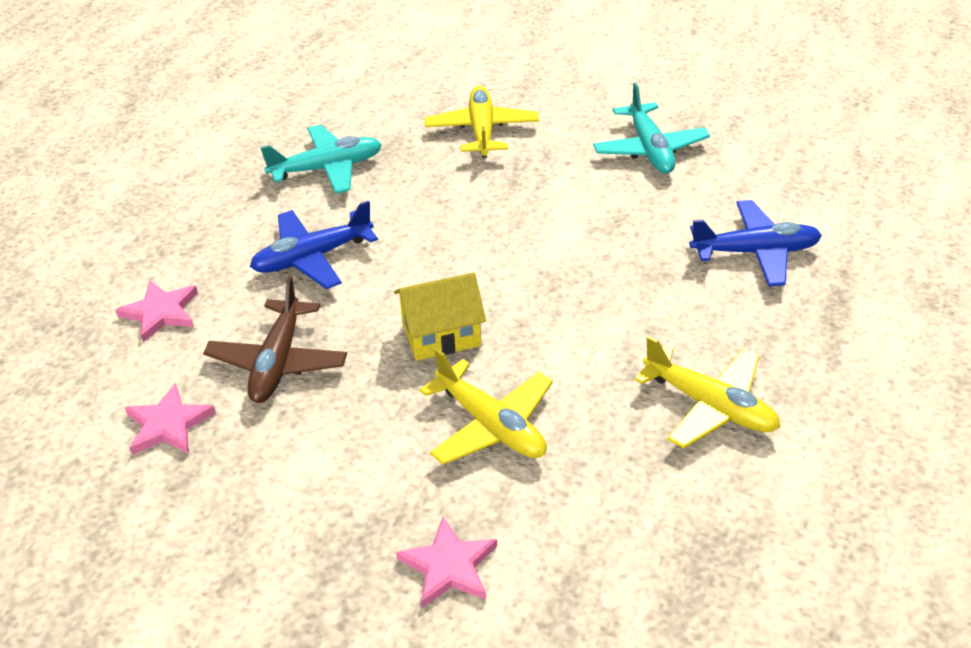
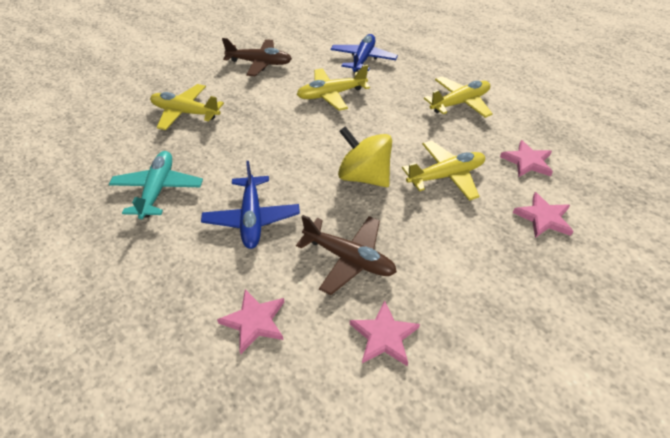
camera: 70 degrees left, 5 degrees up
(441, 335) = (364, 176): yellow house -> yellow spinning top
(589, 528) = (527, 161): none -> pink star
(620, 247) = (331, 95): none -> yellow plane
(650, 149) = (260, 63): turquoise plane -> brown plane

